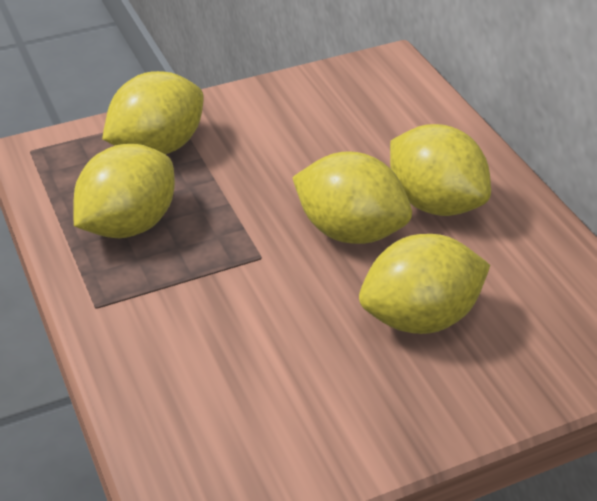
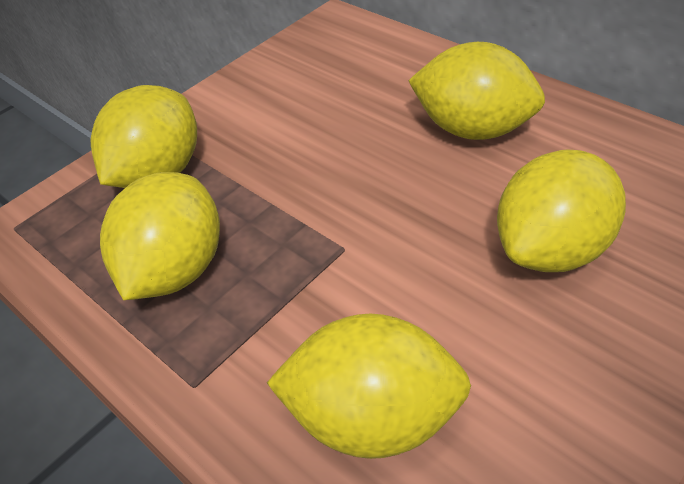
camera: 20 degrees left, 5 degrees up
(350, 231) = (415, 186): yellow lemon -> yellow lemon (373, 416)

